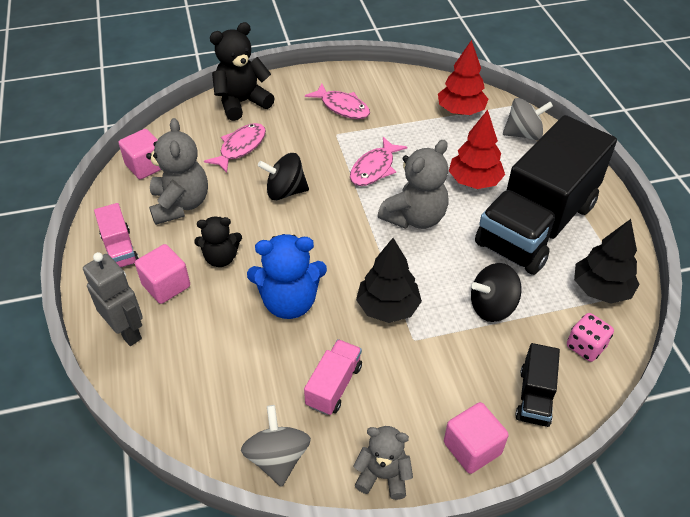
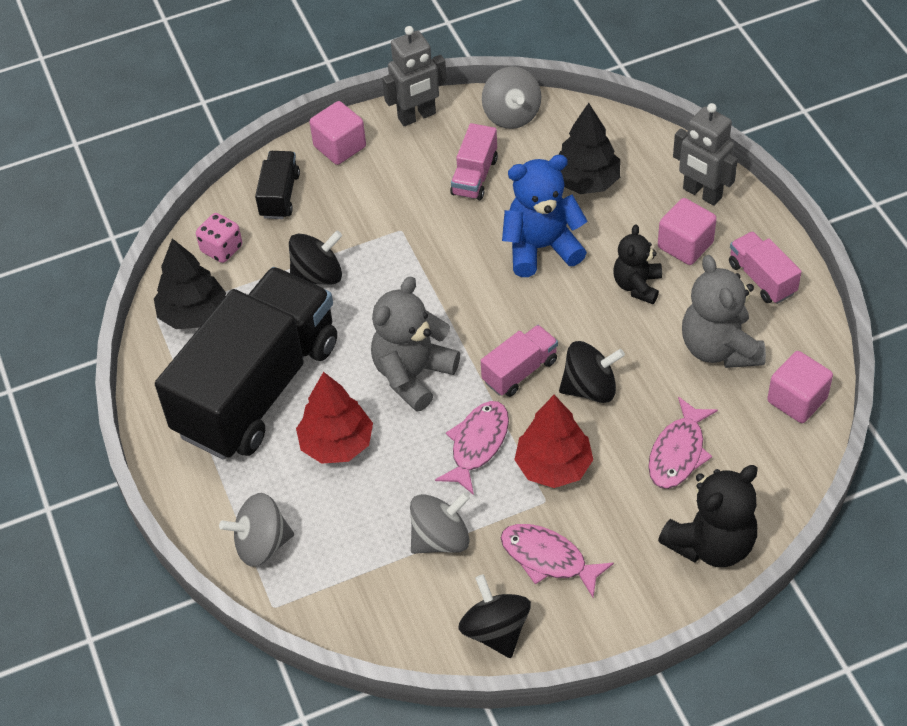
camera: 175 degrees right, 5 degrees up
(221, 258) = (637, 285): black teddy bear -> black teddy bear turned 60 degrees counterclockwise
(333, 209) = (520, 371): none -> pink truck
(381, 81) = (495, 630): none -> black spinning top
(383, 475) = (417, 116): grey teddy bear -> grey robot
(387, 307) = (432, 258): black tree -> black tree (586, 182)
(407, 124) = (440, 538): none -> grey spinning top
(461, 111) = (358, 580): red tree -> red tree (553, 466)

